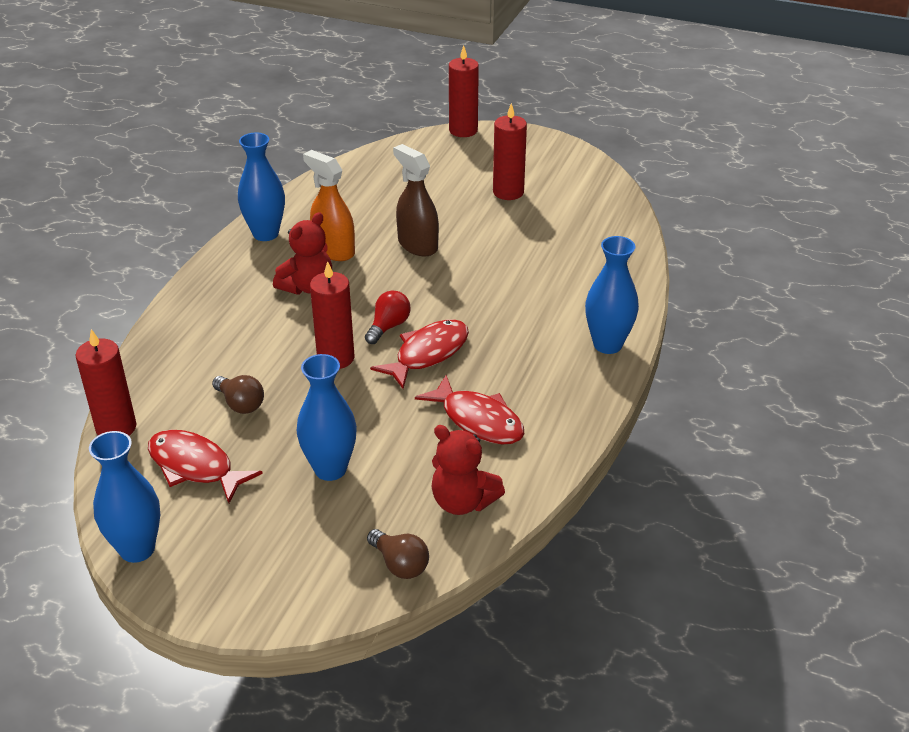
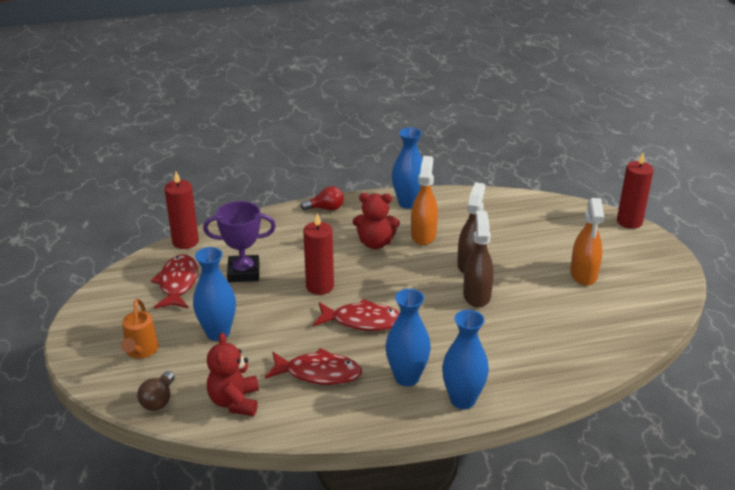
camera: 55 degrees right, 5 degrees down
(137, 549) = (99, 297): blue vase -> blue vase (407, 377)
(240, 404) = (243, 272): brown light bulb -> purple trophy
(294, 549) = (140, 352): none -> orange watering can
(388, 326) = (372, 292): red light bulb -> red light bulb (326, 208)
(469, 264) = (476, 295): none -> brown spray bottle
(478, 420) = (318, 373): red fish -> red fish turned 90 degrees counterclockwise
(508, 192) = (583, 274): red candle -> orange spray bottle

